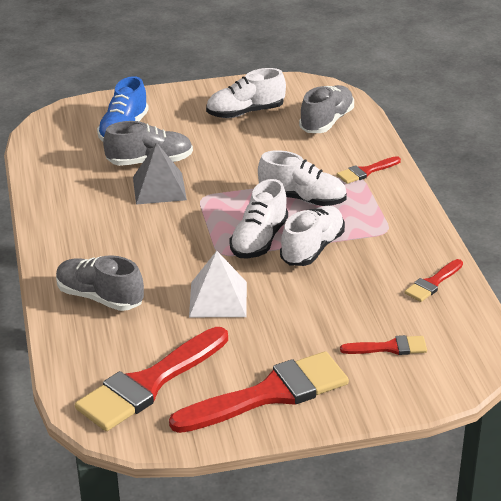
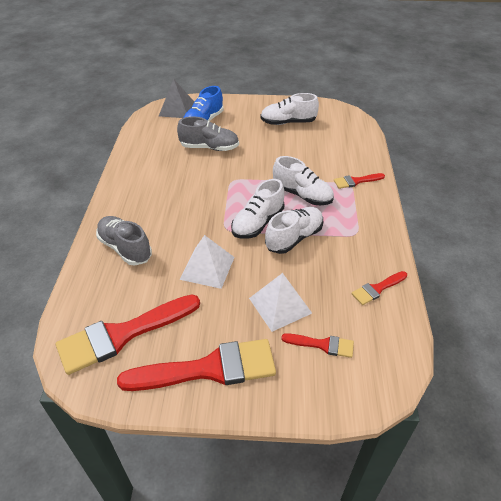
camera: 15 degrees right, 10 degrees up
(159, 188) = (206, 168): grey pyramid -> grey pyramid (177, 109)
(325, 320) = (280, 305): none -> white pyramid
(326, 122) = (341, 138): grey shoe -> none

